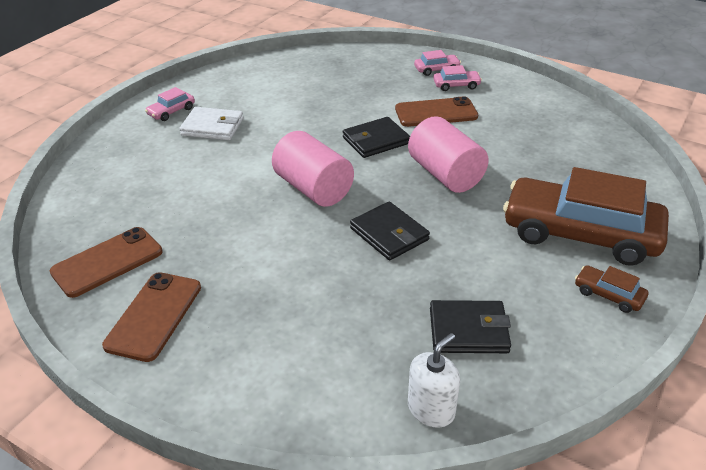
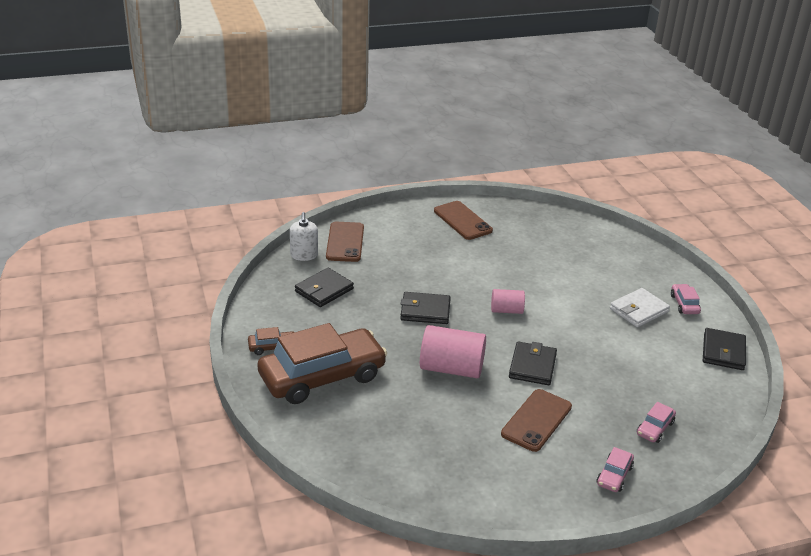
camera: 130 degrees right, 5 degrees down
(107, 262) = (523, 224): brown phone -> brown phone (345, 242)
(226, 77) = (723, 352): none -> black wallet
(313, 189) = (506, 310): pink cylinder -> pink cylinder, size x0.57
(456, 85) = (569, 465): pink car -> pink car (655, 428)

